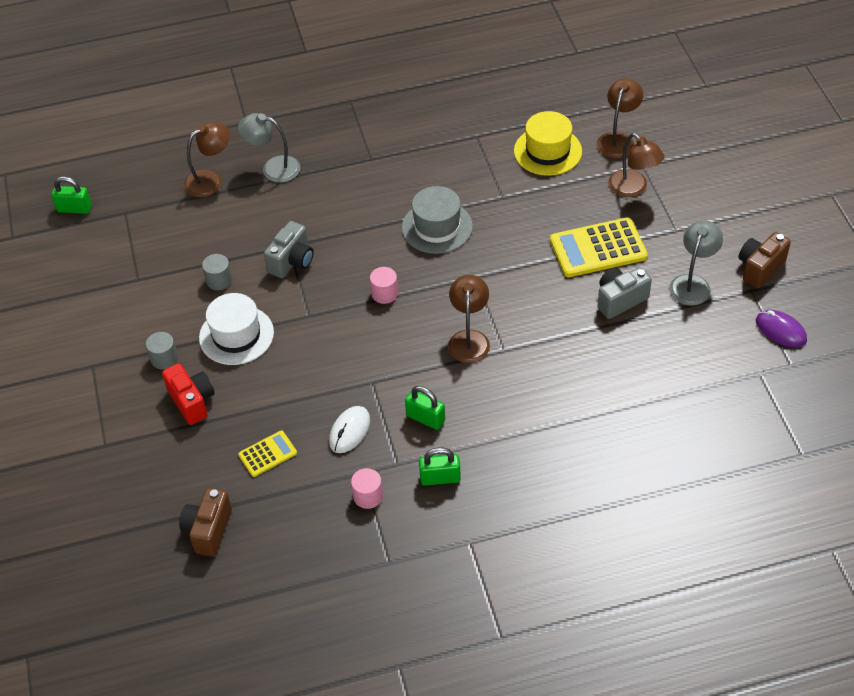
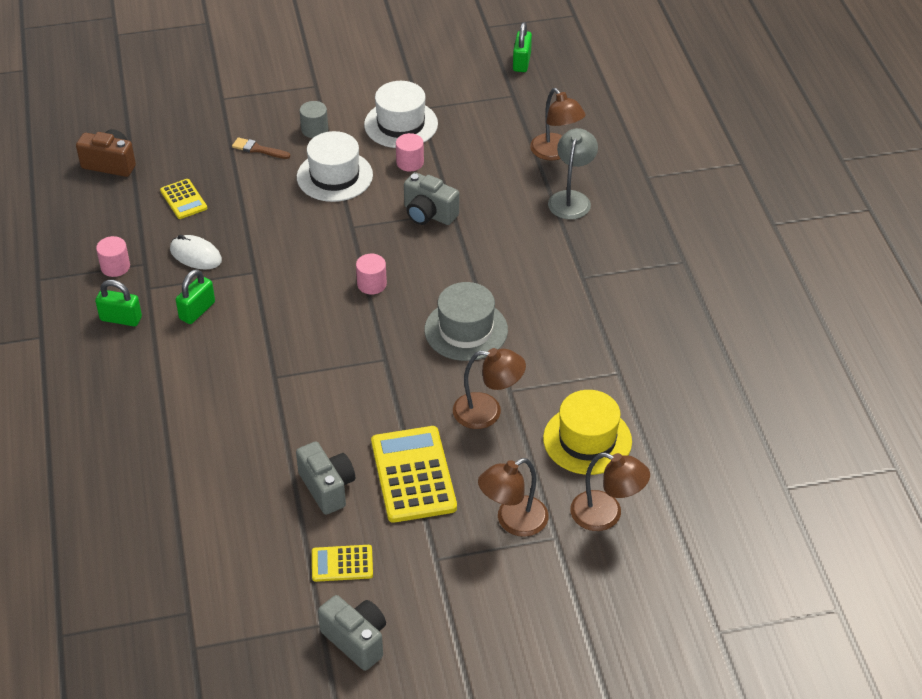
camera: 90 degrees right, 5 degrees down
(161, 292) = (401, 124): none -> white hat
(192, 401) = (258, 149): red camera -> brown brush
(219, 280) = (410, 162): grey cylinder -> pink cylinder
(440, 478) = (121, 319): green padlock -> green padlock turned 75 degrees counterclockwise
(469, 339) = (295, 349): brown lamp -> brown lamp (487, 412)
(692, 283) = (342, 564): grey lamp -> yellow calculator
(760, 268) = (356, 640): brown camera -> grey camera
(780, 330) = (249, 646): purple mouse -> none

